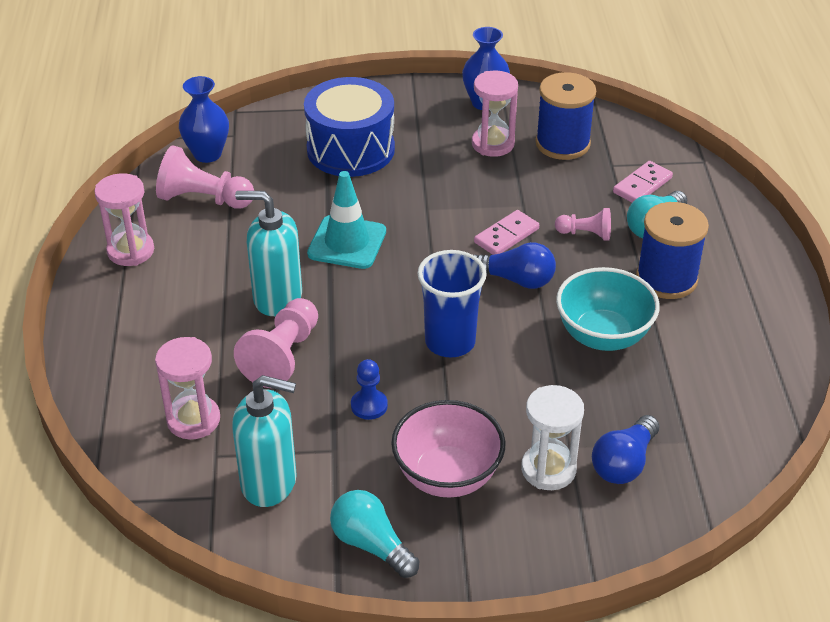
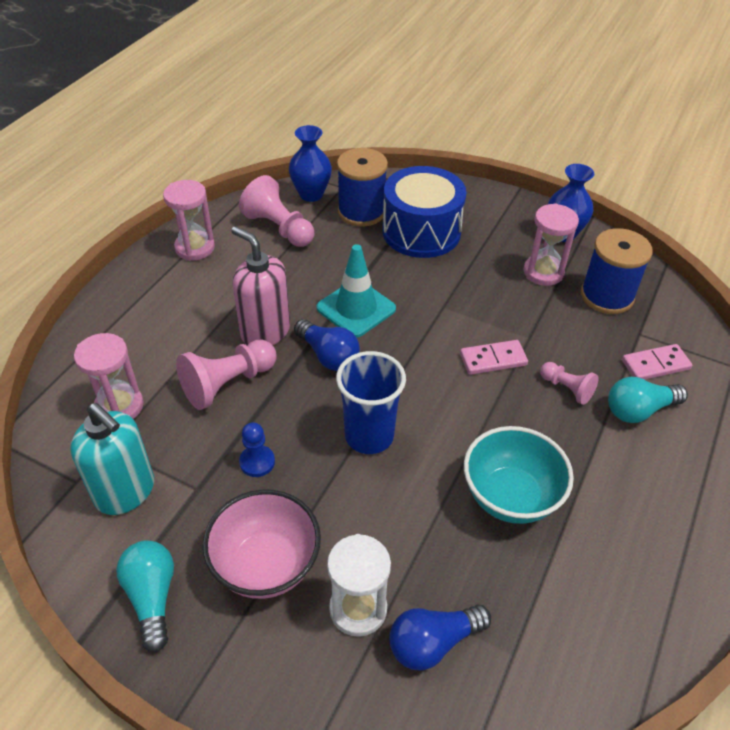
camera: 30 degrees right, 5 degrees up
(277, 298) = (265, 332): turquoise soap dispenser -> pink soap dispenser
(516, 280) = (471, 404): blue light bulb -> blue light bulb (328, 355)
(666, 279) = (614, 468): blue spool -> blue spool (361, 212)

